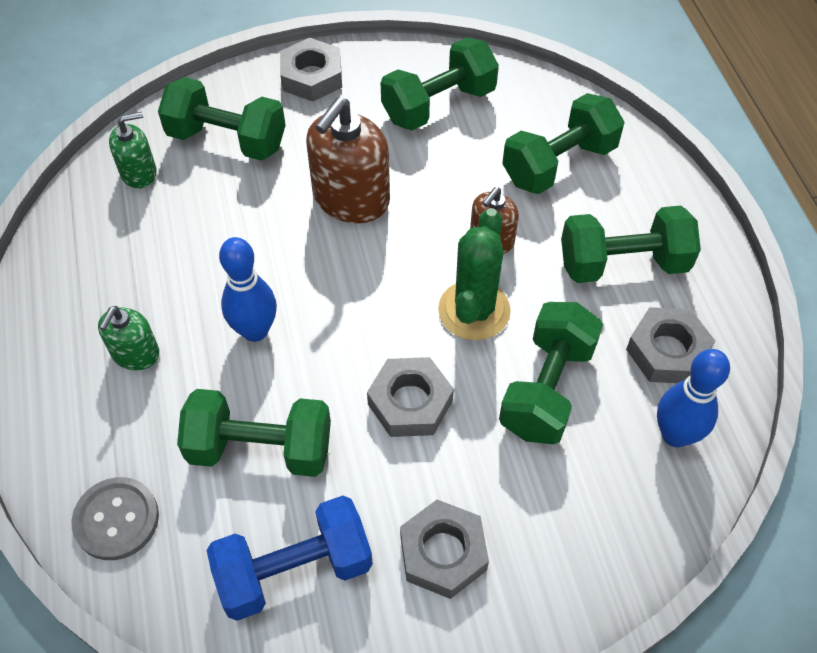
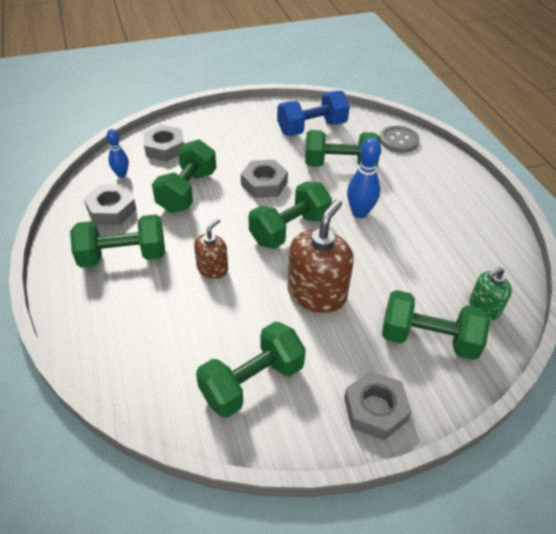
camera: 175 degrees right, 10 degrees down
(135, 353) = (424, 200): green soap dispenser -> none
(443, 553) = (245, 134): grey nut -> grey nut (165, 148)
(474, 310) = (227, 226): green cactus -> none
(559, 164) = (152, 328): green dumbbell -> green dumbbell (289, 229)
(675, 435) = (121, 174): blue bowling pin -> blue bowling pin, size x0.63

